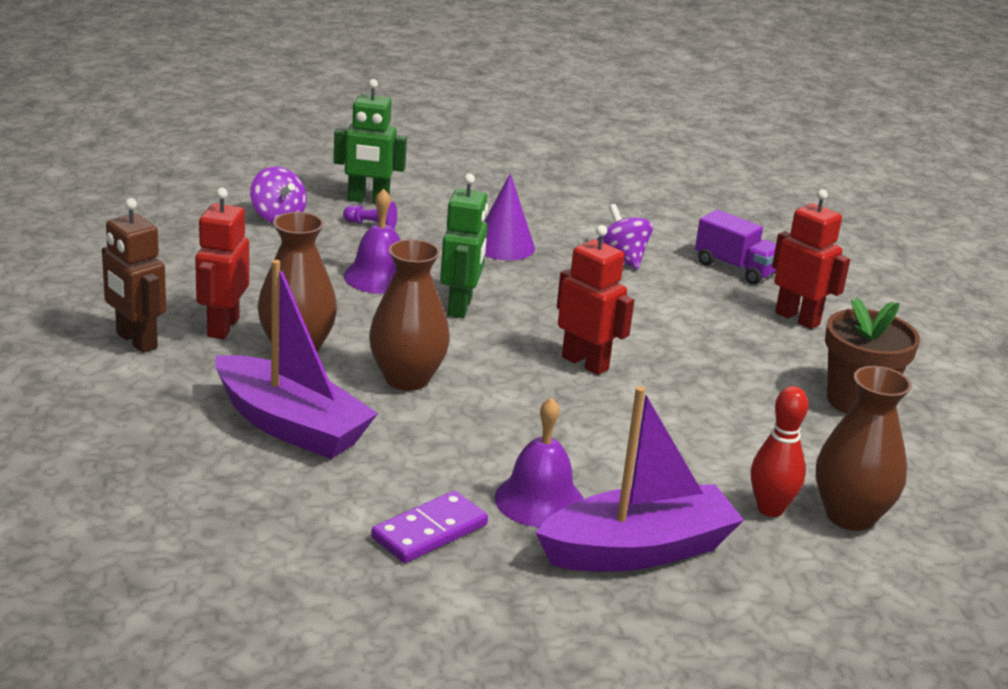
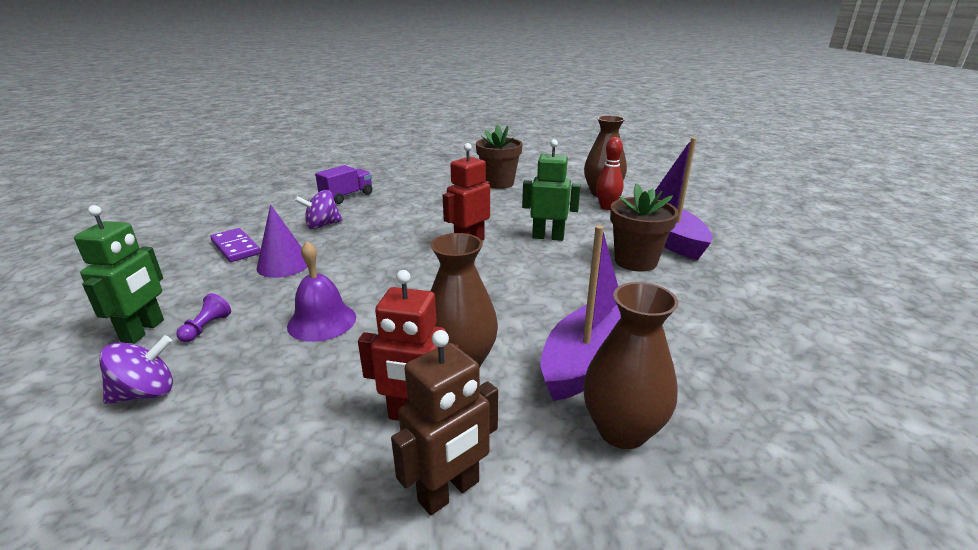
camera: 85 degrees left, 0 degrees up
(407, 379) = (503, 306): brown vase -> brown vase (622, 430)
(430, 531) = (694, 296): purple domino -> purple domino (236, 247)
(460, 307) = (386, 283): green robot -> green robot (548, 237)
(539, 500) = (635, 261): purple bell -> brown flower pot
(797, 318) = (412, 187): red robot -> none

